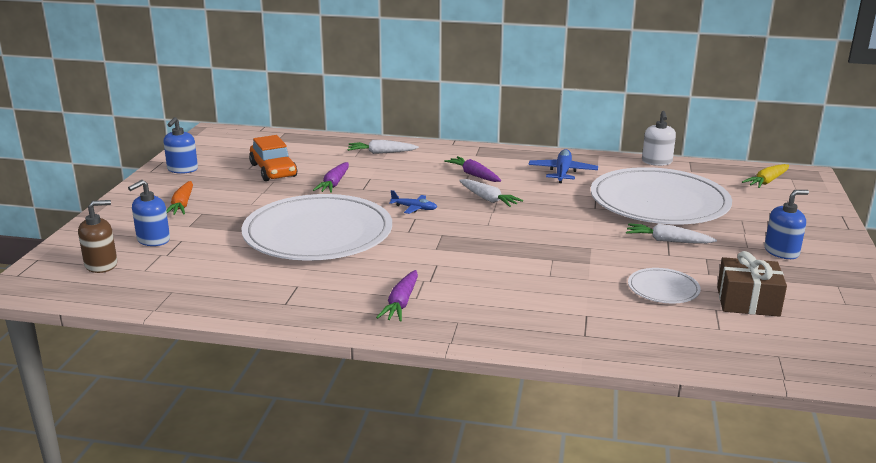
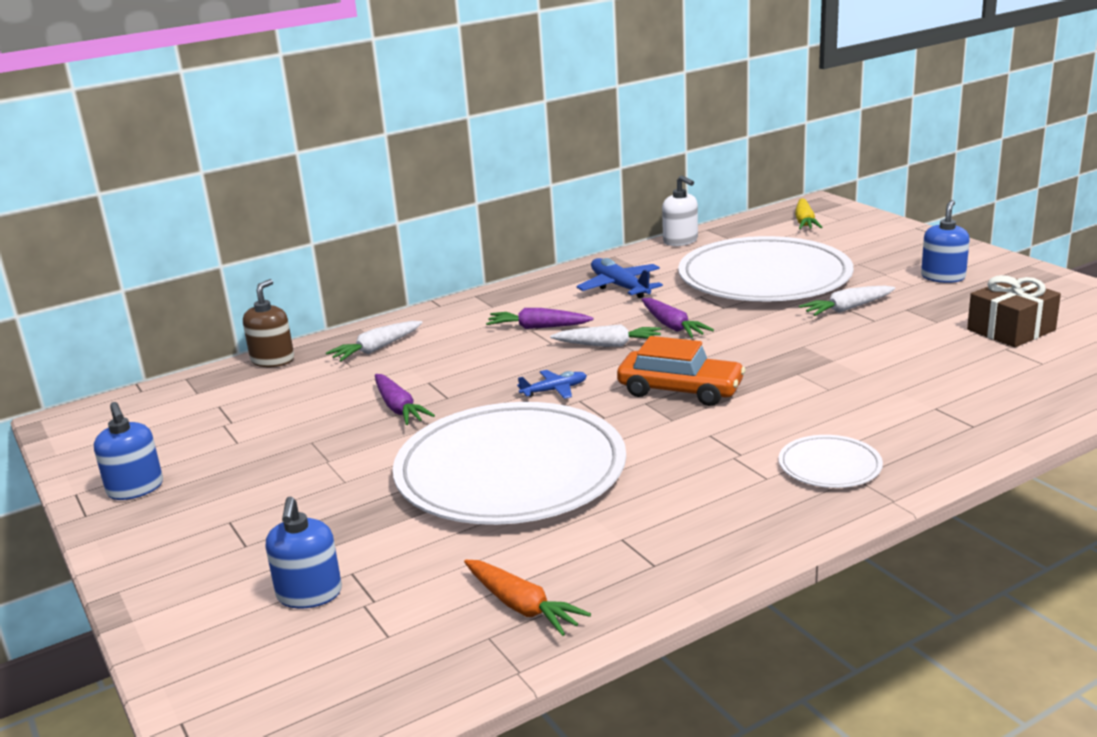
camera: 40 degrees left, 0 degrees up
(101, 265) = (308, 667): brown soap dispenser -> brown soap dispenser (273, 360)
(182, 205) = (246, 531): orange carrot -> orange carrot (522, 606)
(273, 170) = (279, 429): orange car -> orange car (680, 390)
(401, 303) = (766, 492): purple carrot -> purple carrot (672, 326)
(663, 289) = (936, 352): white plate -> white plate (829, 466)

